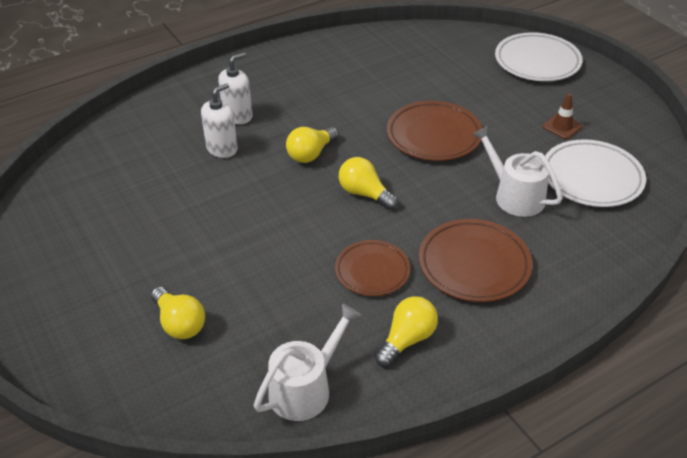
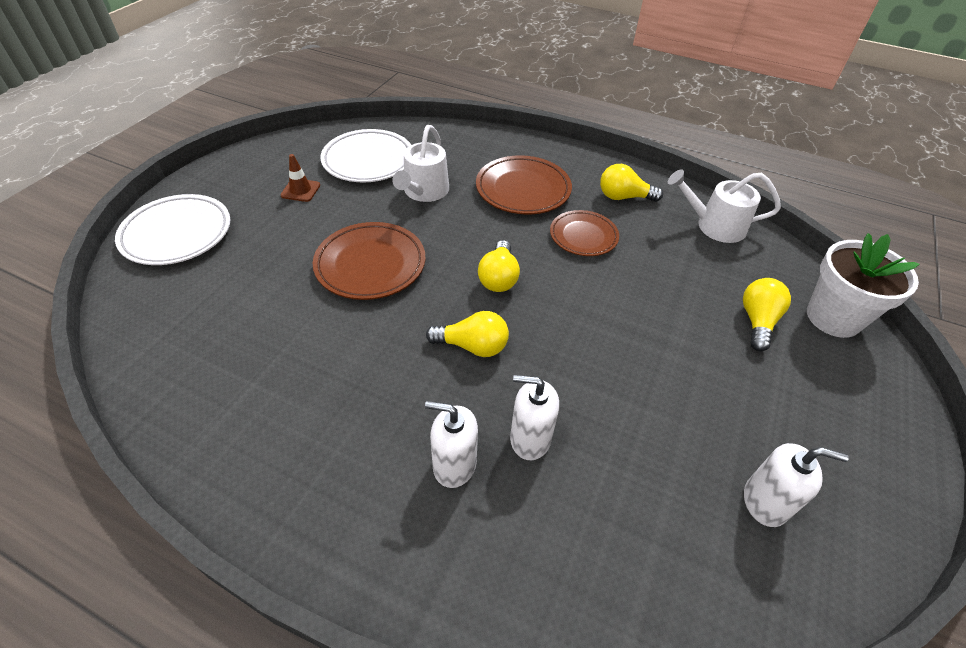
camera: 125 degrees left, 5 degrees up
(82, 220) = (765, 502): none -> white soap dispenser
(128, 384) = (833, 317): none -> white flower pot

